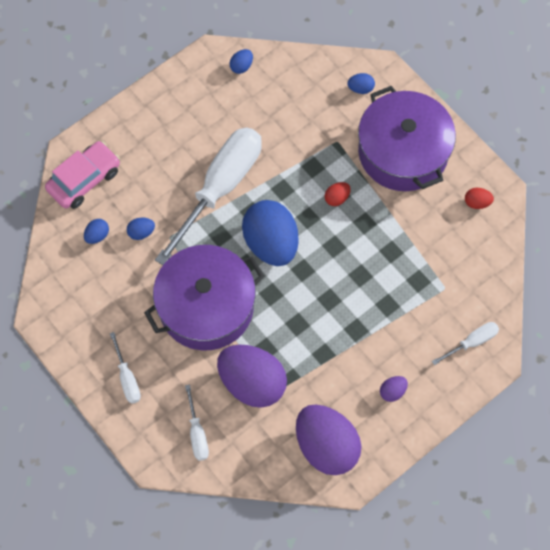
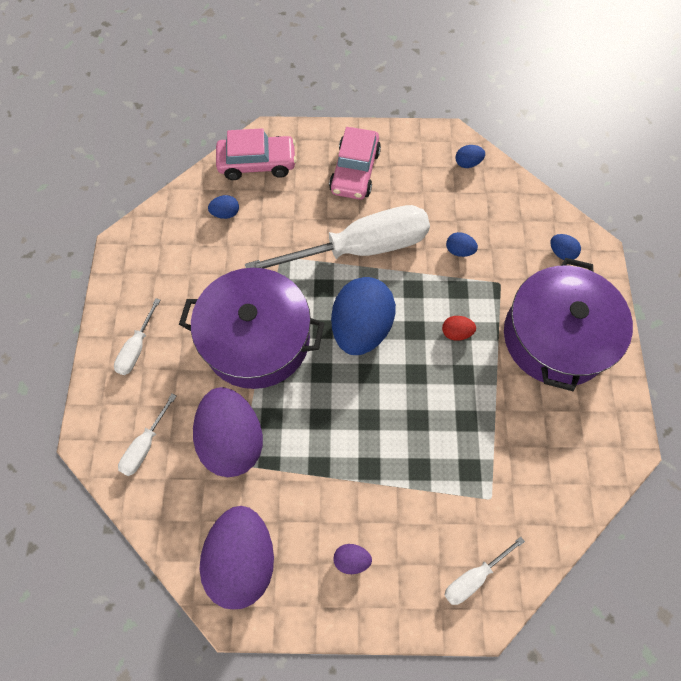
camera: 40 degrees right, 0 degrees up
(141, 232) = (262, 237): blue egg -> blue egg (459, 251)
(164, 133) = (355, 171): none -> pink car
(472, 342) = (473, 577): white screwdriver -> white screwdriver turned 135 degrees clockwise
(477, 203) = (593, 439): red egg -> none

